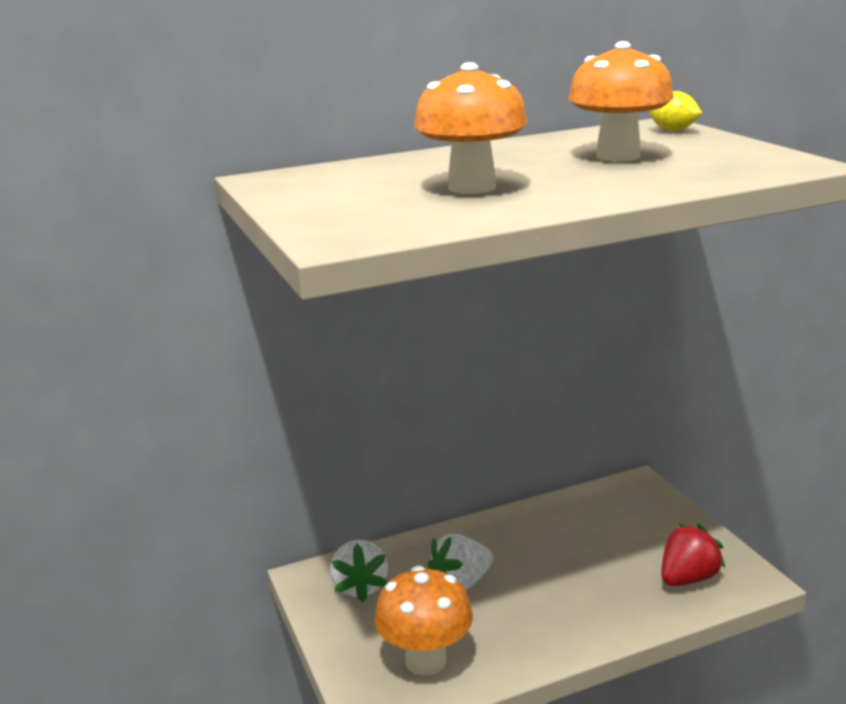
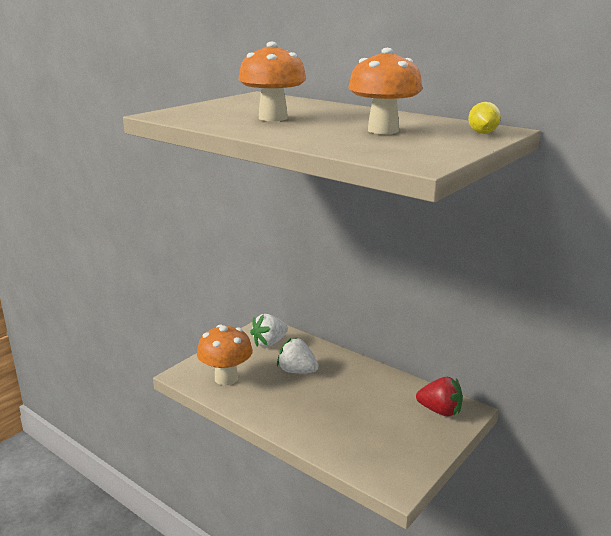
camera: 60 degrees right, 0 degrees up
(687, 578) = (373, 454): red strawberry -> red strawberry (440, 411)

